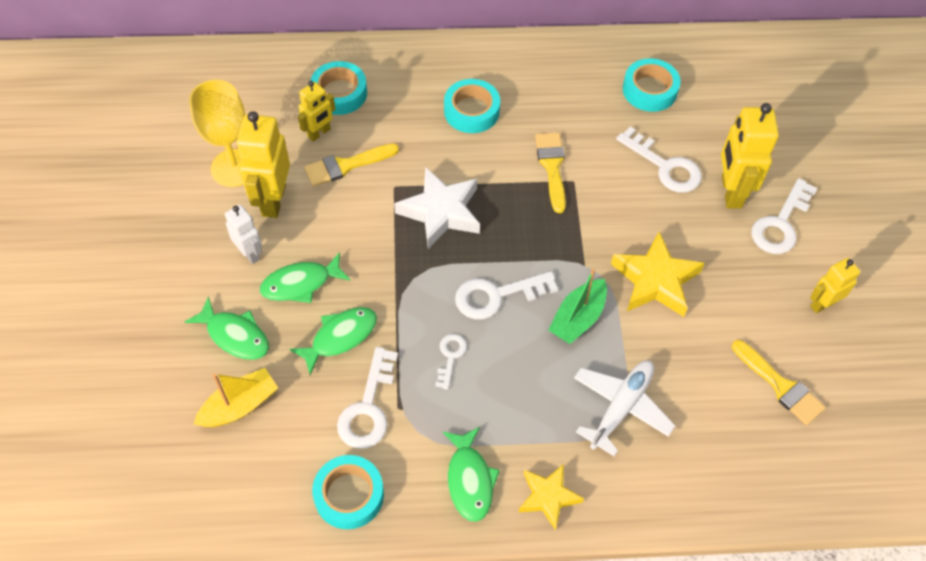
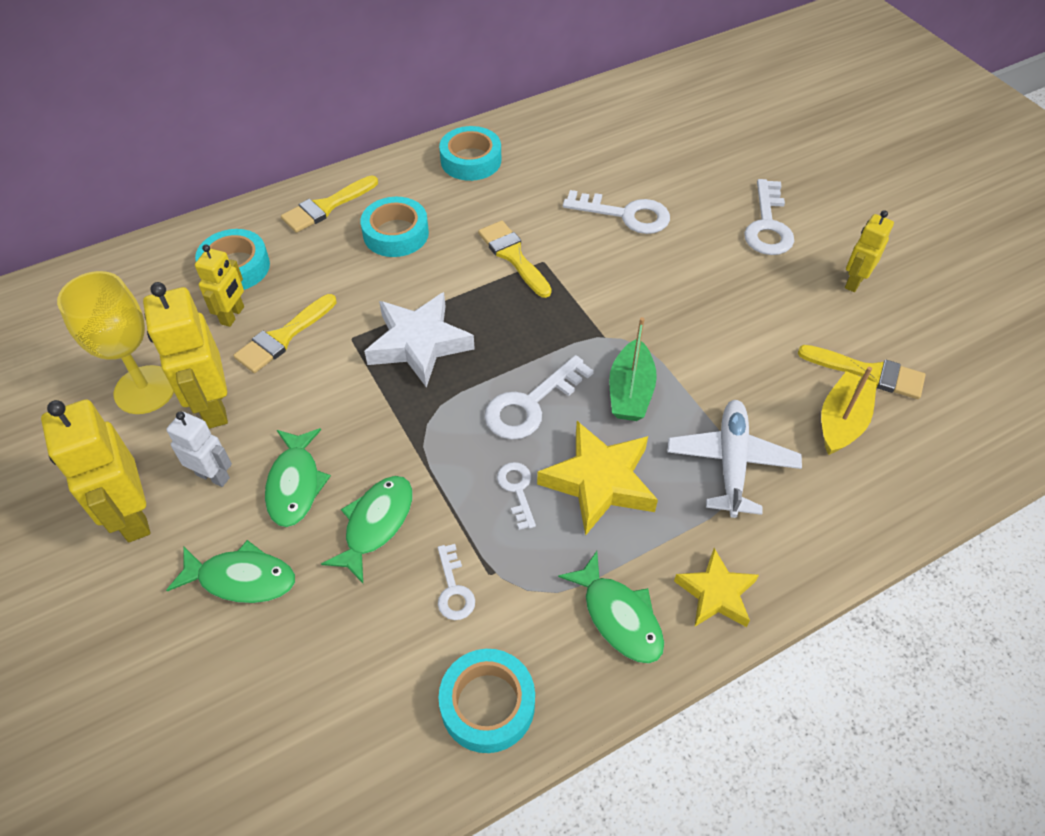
camera: 25 degrees left, 5 degrees down
(240, 406) = (290, 661): yellow boat -> yellow boat (841, 421)
(300, 284) = (295, 484): green fish -> green fish turned 45 degrees counterclockwise
(368, 407) = (454, 589): white key -> white key, size x0.57
(430, 66) = (326, 207): none -> yellow brush
(649, 90) = (567, 153): turquoise tape -> turquoise tape (471, 160)
(655, 280) = (684, 323): yellow star -> yellow star (599, 482)
(730, 192) = (703, 215): yellow robot -> yellow robot (132, 516)

